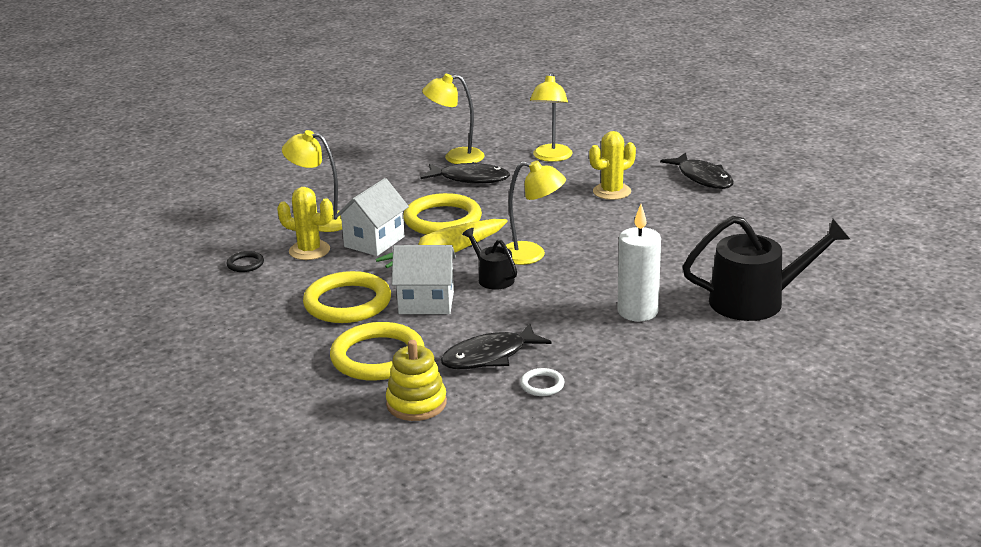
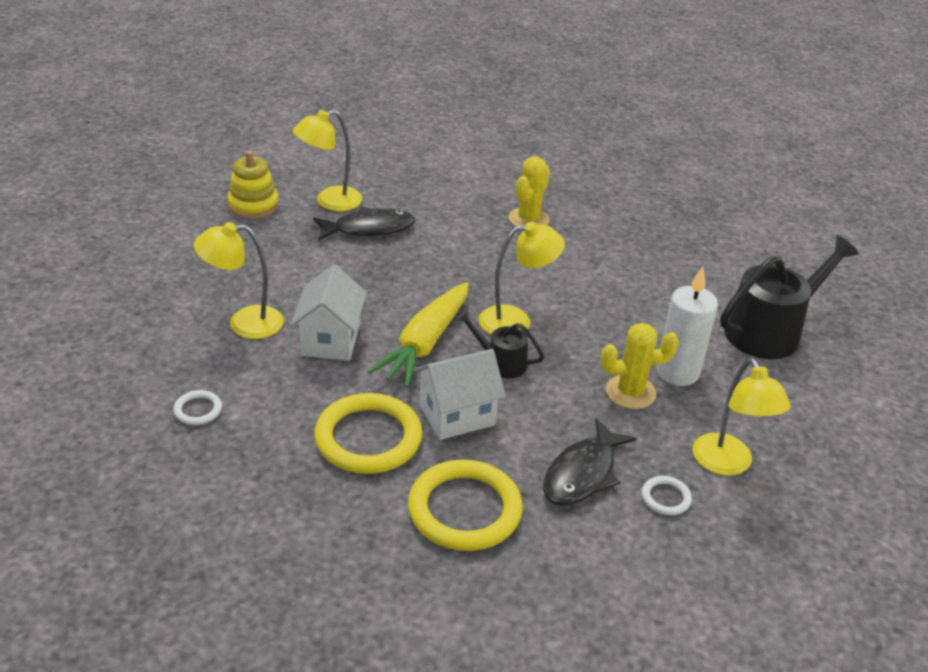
camera: 30 degrees left, 10 degrees up
(245, 264) = (198, 410): black ring -> white ring
(309, 250) = (263, 371): yellow cactus -> yellow cactus (630, 392)
(416, 403) = (560, 566): yellow stacking toy -> yellow stacking toy (253, 205)
(442, 220) = (383, 292): yellow ring -> none
(551, 157) = (432, 184): yellow lamp -> yellow lamp (727, 464)
(702, 178) = (600, 186): black fish -> none

